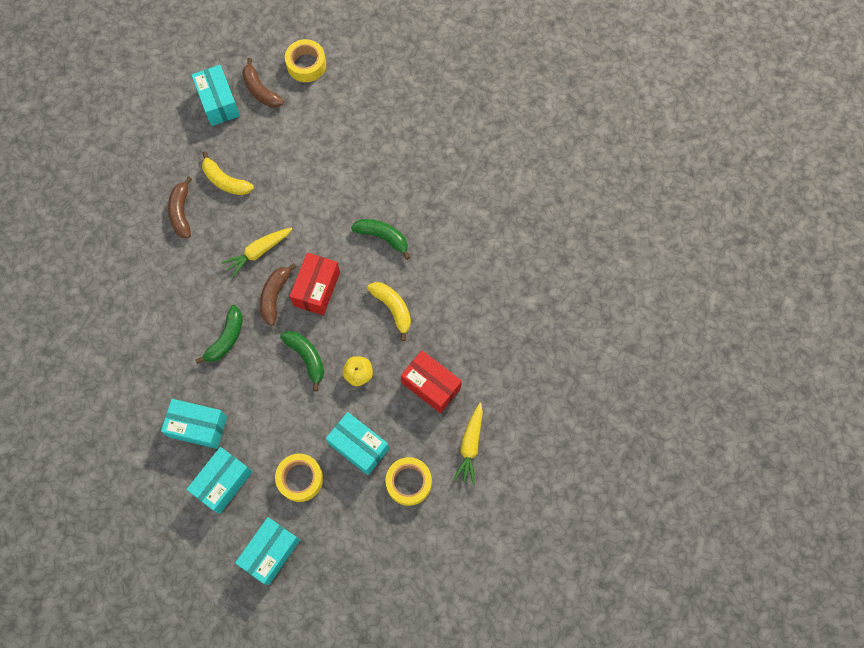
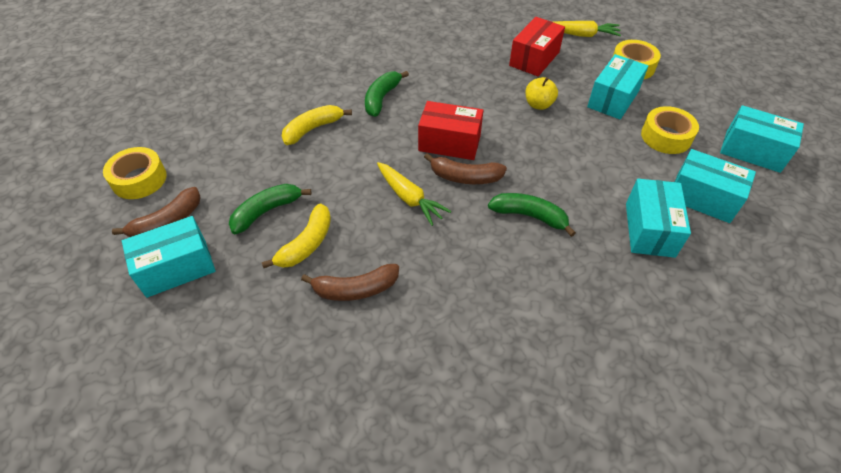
camera: 95 degrees left, 20 degrees down
(307, 358) = (532, 144): green banana -> green banana (267, 211)
(393, 309) = (462, 86): yellow banana -> yellow banana (313, 129)

